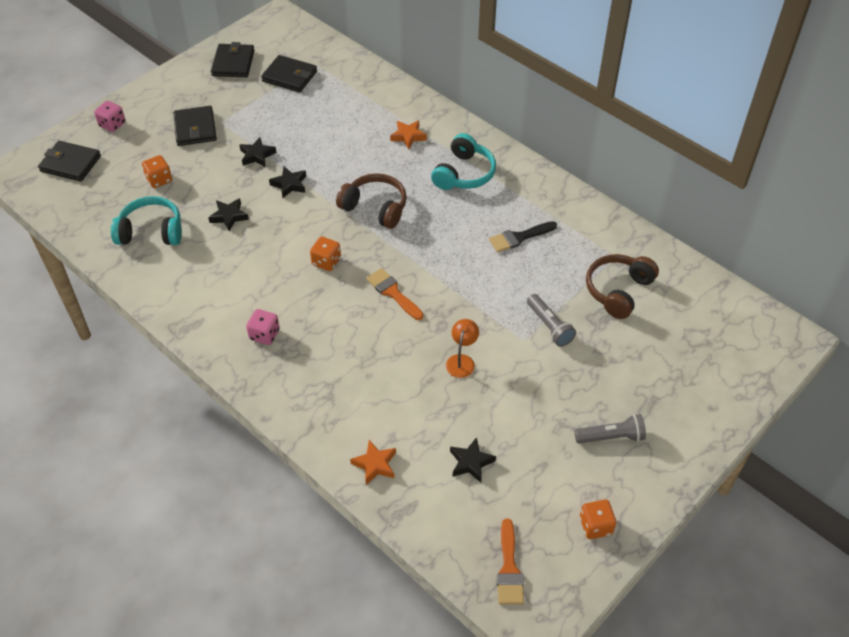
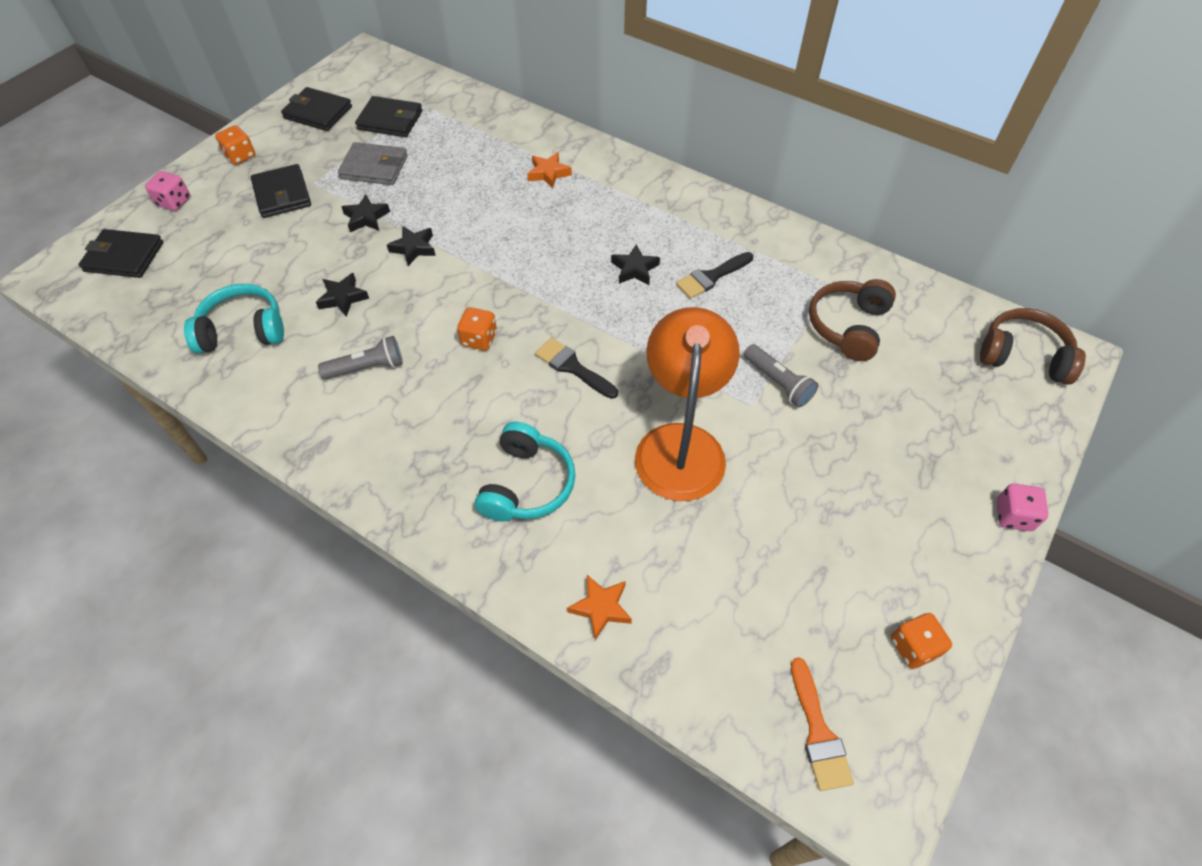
camera: 10 degrees left, 5 degrees up
(159, 180) = (244, 263): orange dice -> orange dice (240, 156)
(233, 63) = (318, 113): black wallet -> black wallet turned 60 degrees counterclockwise
(264, 335) = (416, 447): pink dice -> pink dice (1013, 516)
(270, 114) = (374, 167): none -> grey wallet
(375, 207) = (527, 263): brown headphones -> brown headphones (1023, 356)
(393, 293) = (572, 367): orange brush -> black brush
(461, 361) = (681, 444): orange lamp -> orange lamp, size x2.38
(464, 174) = (626, 209): turquoise headphones -> turquoise headphones (527, 484)
(471, 462) = (727, 583): black star -> black star (635, 269)
(611, 437) = (896, 518): grey flashlight -> grey flashlight (367, 368)

